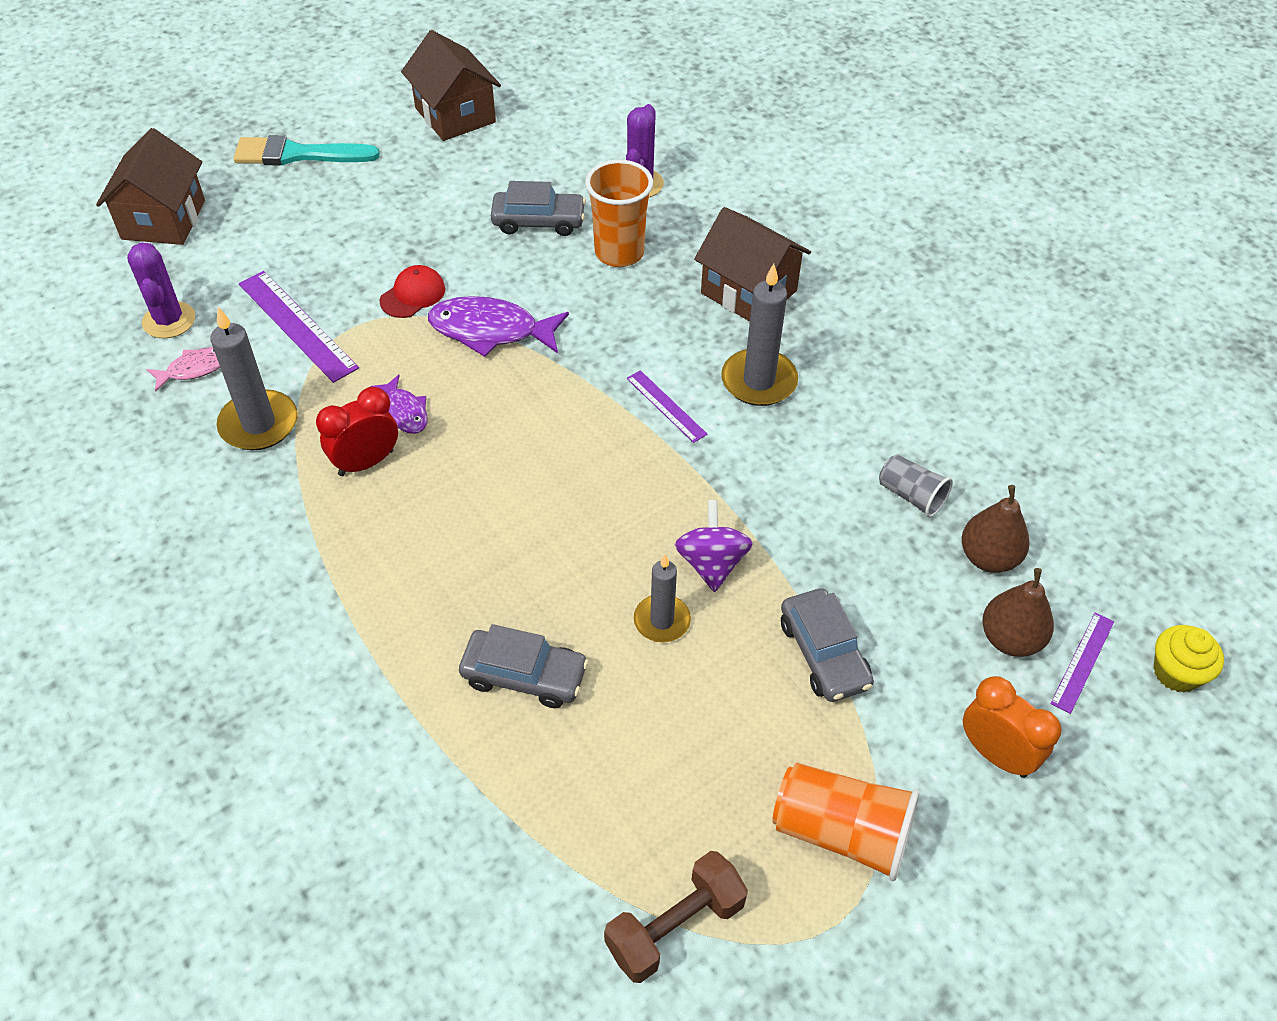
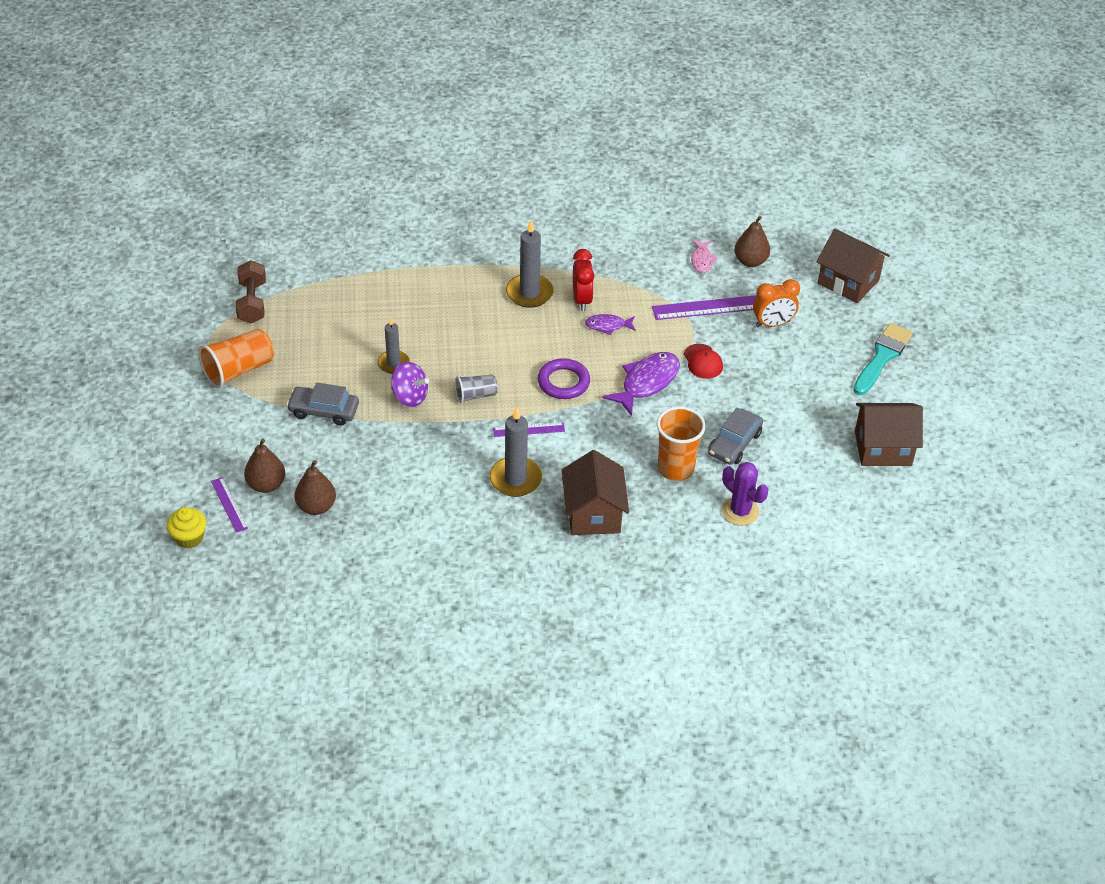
camera: 120 degrees right, 5 degrees down
(169, 320) = (750, 261): purple cactus -> brown pear
(259, 424) = (641, 271): grey candle -> grey candle (529, 293)
(524, 675) = (406, 306): grey car -> none
(552, 410) = (563, 382): none -> purple ring
(748, 292) = (593, 514): brown house -> brown house turned 75 degrees counterclockwise
(911, 496) = (381, 499): grey cup -> grey cup (475, 395)
(996, 754) = (220, 441): orange clock -> orange clock (772, 324)

